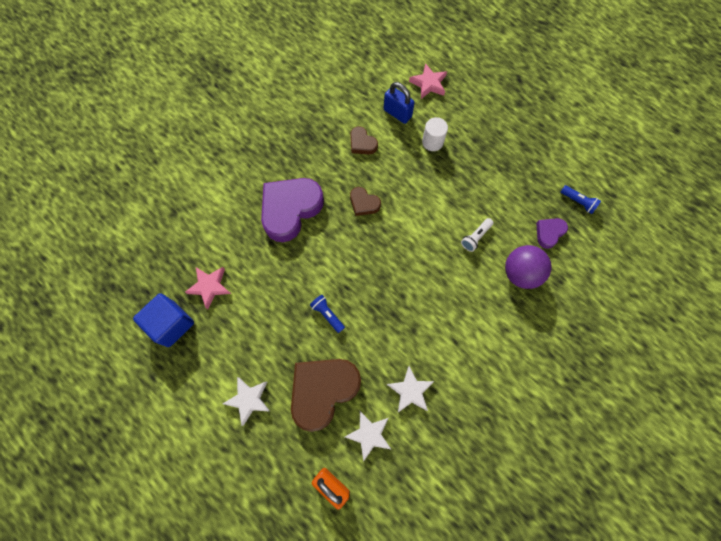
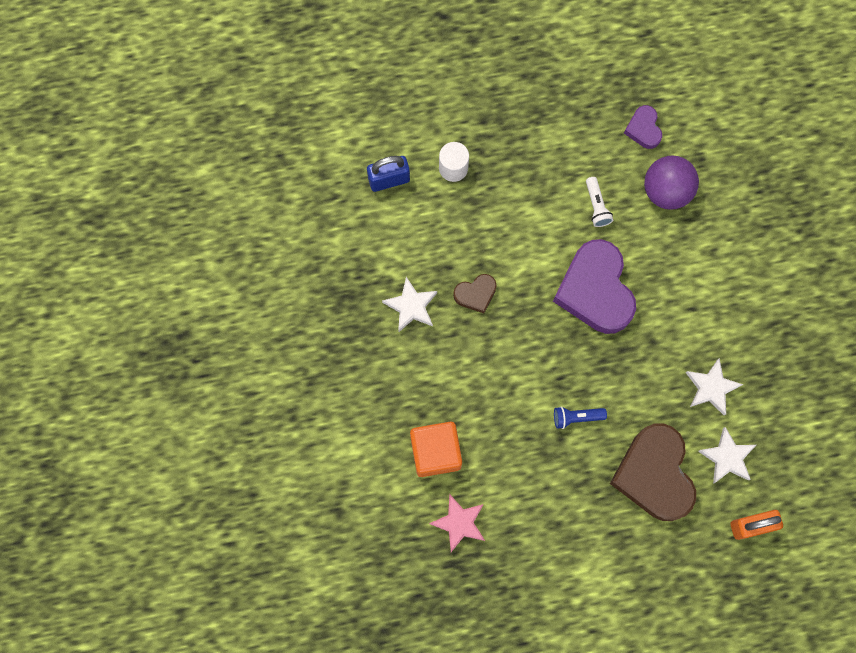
camera: 55 degrees left, 5 degrees up
(171, 324) = (475, 589): blue cube -> none
(247, 244) = (435, 452): none -> orange cube
(249, 399) = (613, 555): white star -> white star (411, 306)
(290, 210) = (427, 378): purple heart -> purple heart (595, 290)
(362, 143) = (399, 245): brown heart -> none
(428, 84) = (375, 117): pink star -> none
(578, 202) = (630, 73): blue flashlight -> none

